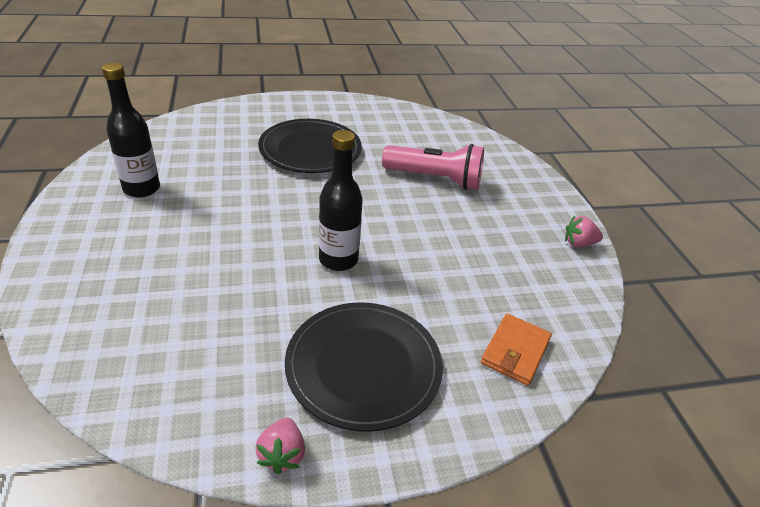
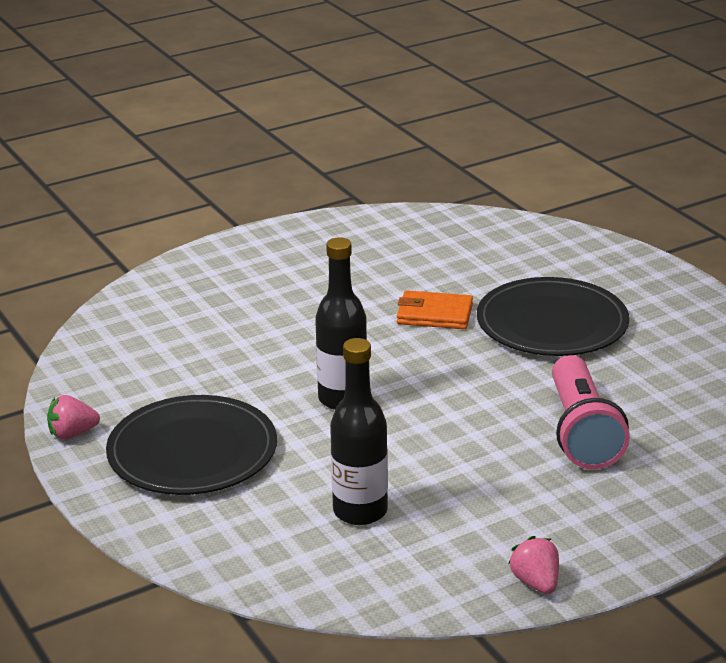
camera: 75 degrees right, 10 degrees down
(141, 189) = (365, 252): black bottle -> black bottle (360, 511)
(515, 351) = (273, 547): orange wallet -> orange wallet (434, 314)

